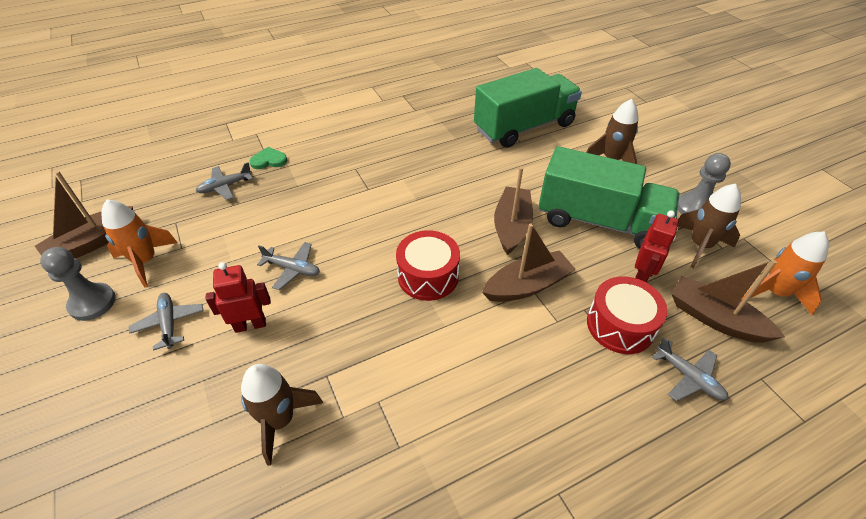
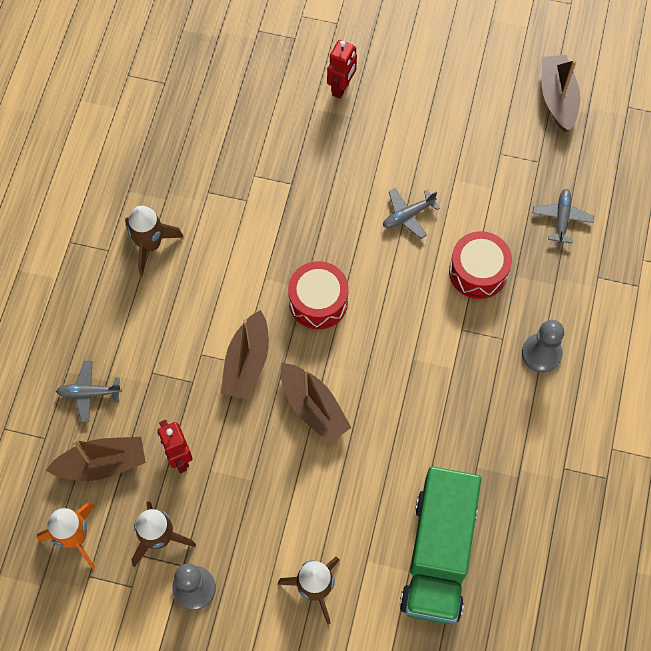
camera: 130 degrees right, 20 degrees up
(92, 303) = (481, 79): grey pawn -> grey pawn (541, 353)
(145, 261) = (502, 125): orange rocket -> none
(169, 323) = (419, 116): grey plane -> none
(250, 325) = (374, 162): red robot -> red robot (341, 87)
(269, 160) = (577, 273): green heart -> none
(280, 420) = (282, 142): brown rocket -> brown rocket (150, 245)
(599, 221) = (255, 485): green truck -> none
(620, 325) = (159, 392): red drum -> red drum (478, 272)

